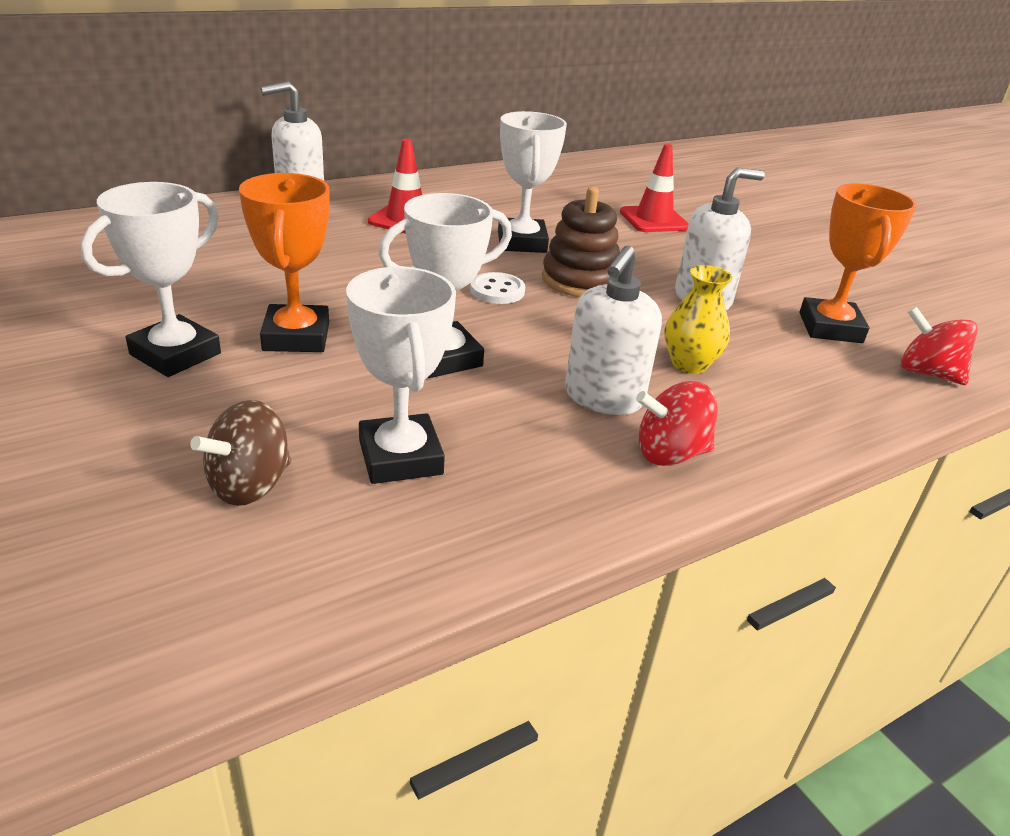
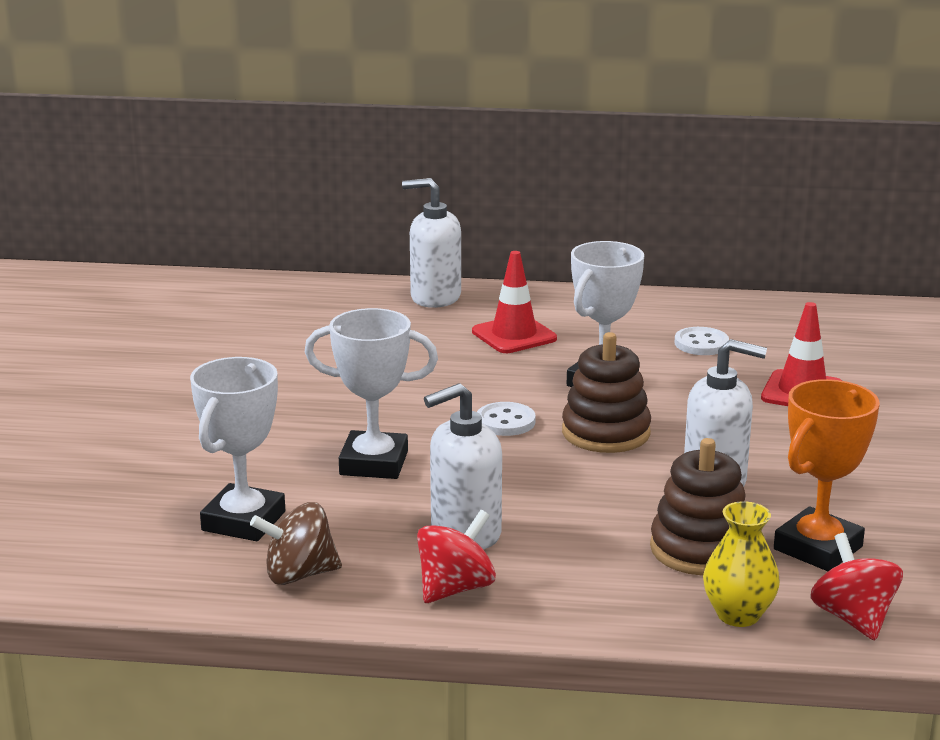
camera: 40 degrees right, 10 degrees down
(175, 354) = (179, 405): white trophy -> none
(250, 485) = (126, 505): brown spinning top -> brown spinning top (299, 575)
(296, 337) = (280, 415): orange trophy -> none
(544, 200) = (701, 344): none -> white button
(670, 453) = (455, 588): red spinning top -> red spinning top turned 105 degrees clockwise
(689, 364) = (593, 532): yellow vase -> yellow vase (738, 615)
(771, 353) = (700, 549): none -> brown stacking toy

